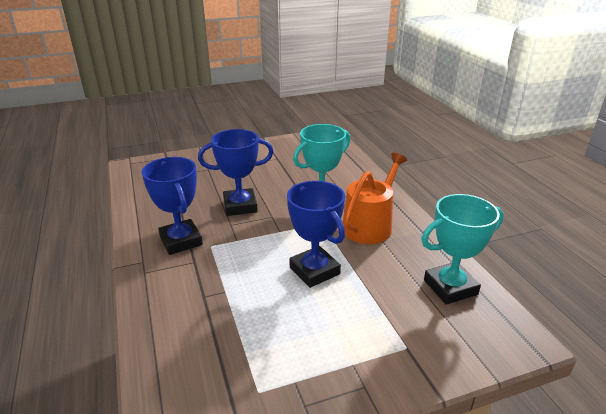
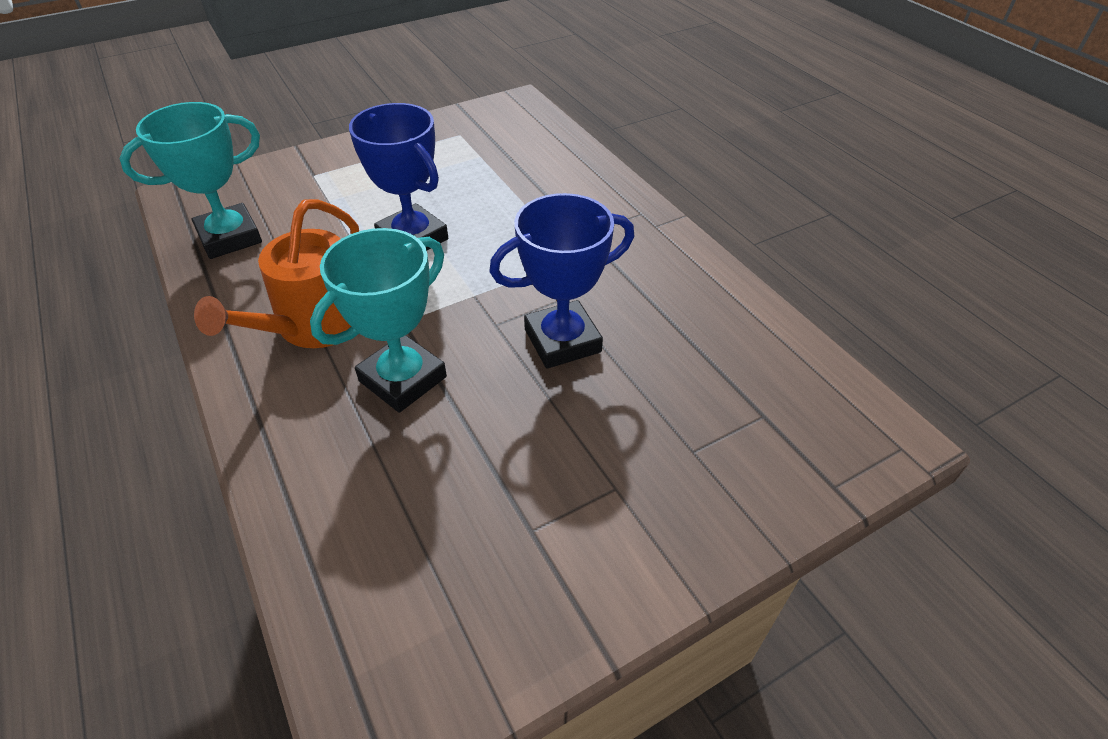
camera: 170 degrees right, 15 degrees up
(181, 241) = (624, 260): blue trophy -> none

